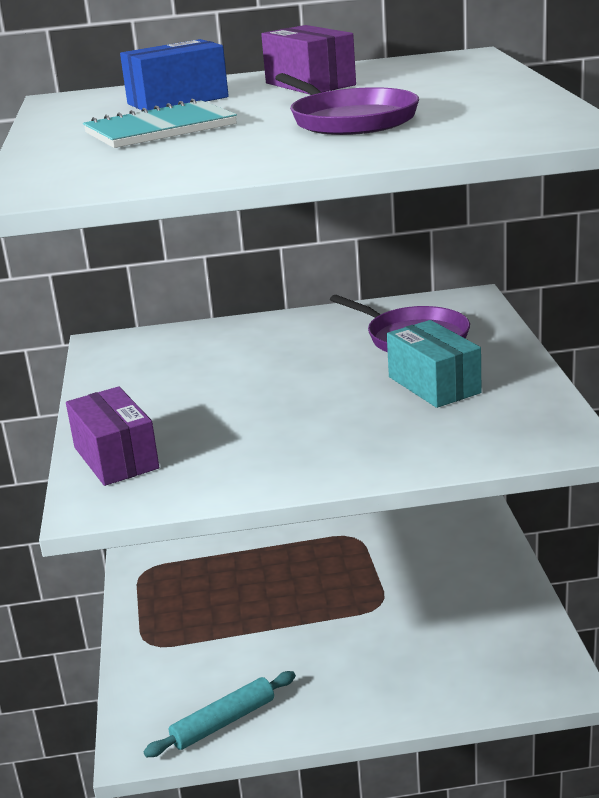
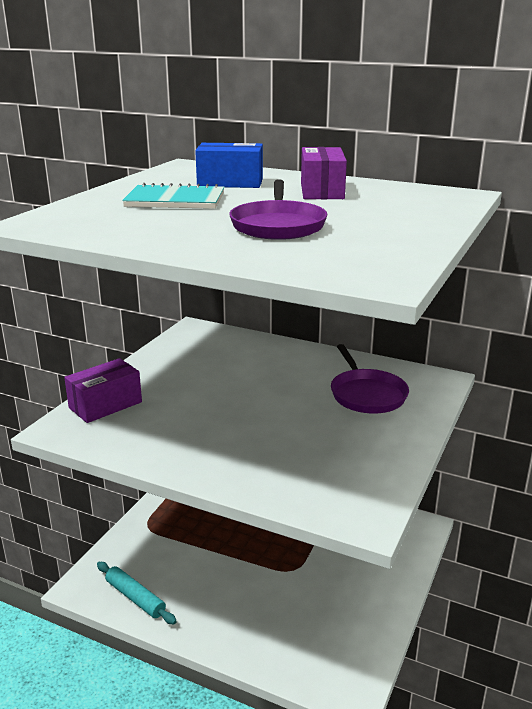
camera: 30 degrees right, 0 degrees up
(115, 458) = (105, 405): purple box -> purple box turned 45 degrees clockwise
(223, 722) = (135, 598): turquoise rolling pin -> turquoise rolling pin turned 45 degrees clockwise
(434, 385) = (335, 434): turquoise box -> none

